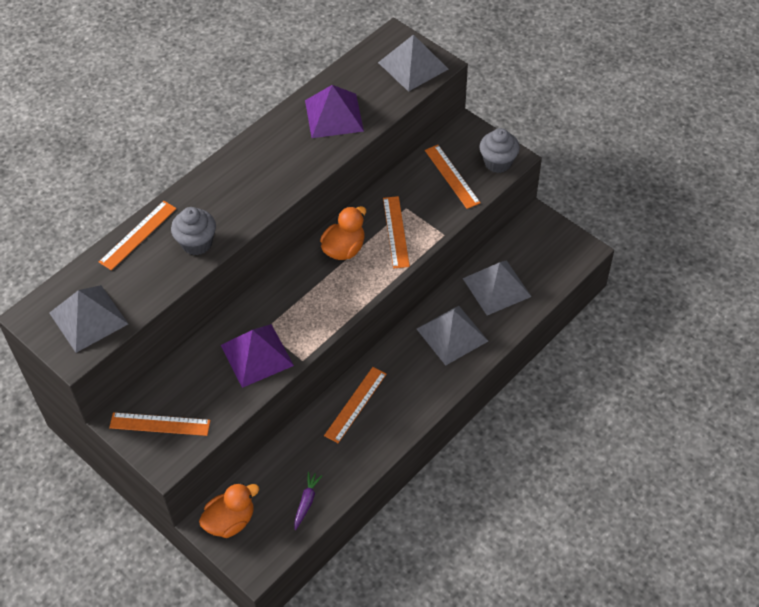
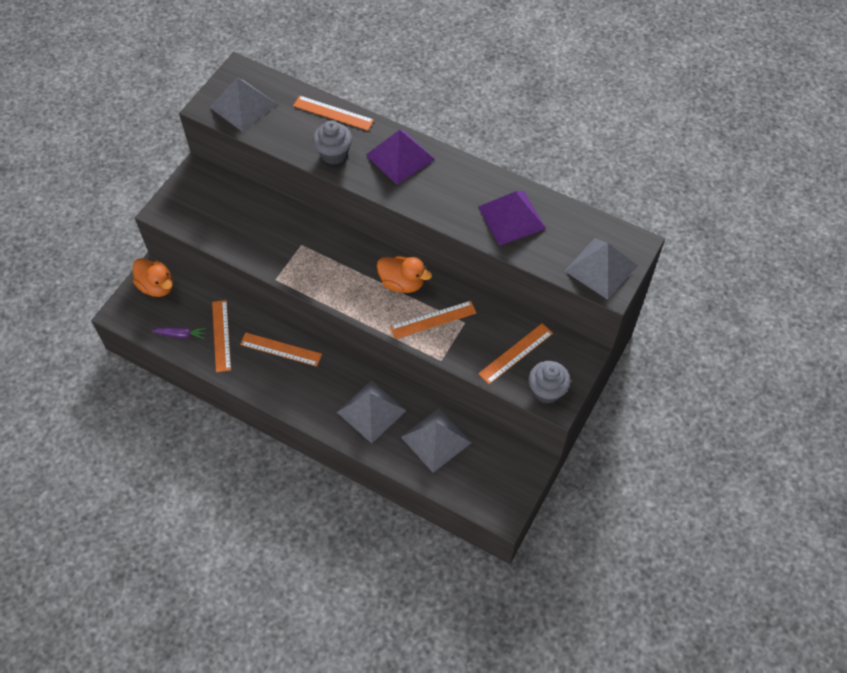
camera: 75 degrees right, 5 degrees up
(160, 424) = (196, 198): orange ruler -> orange ruler (221, 335)
(256, 355) = (274, 245): purple pyramid -> purple pyramid (400, 156)

